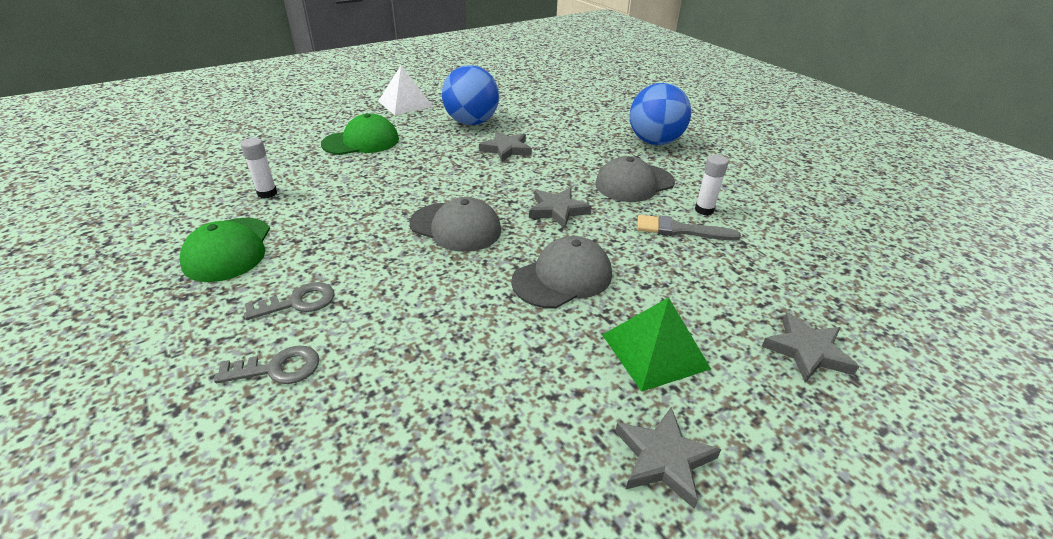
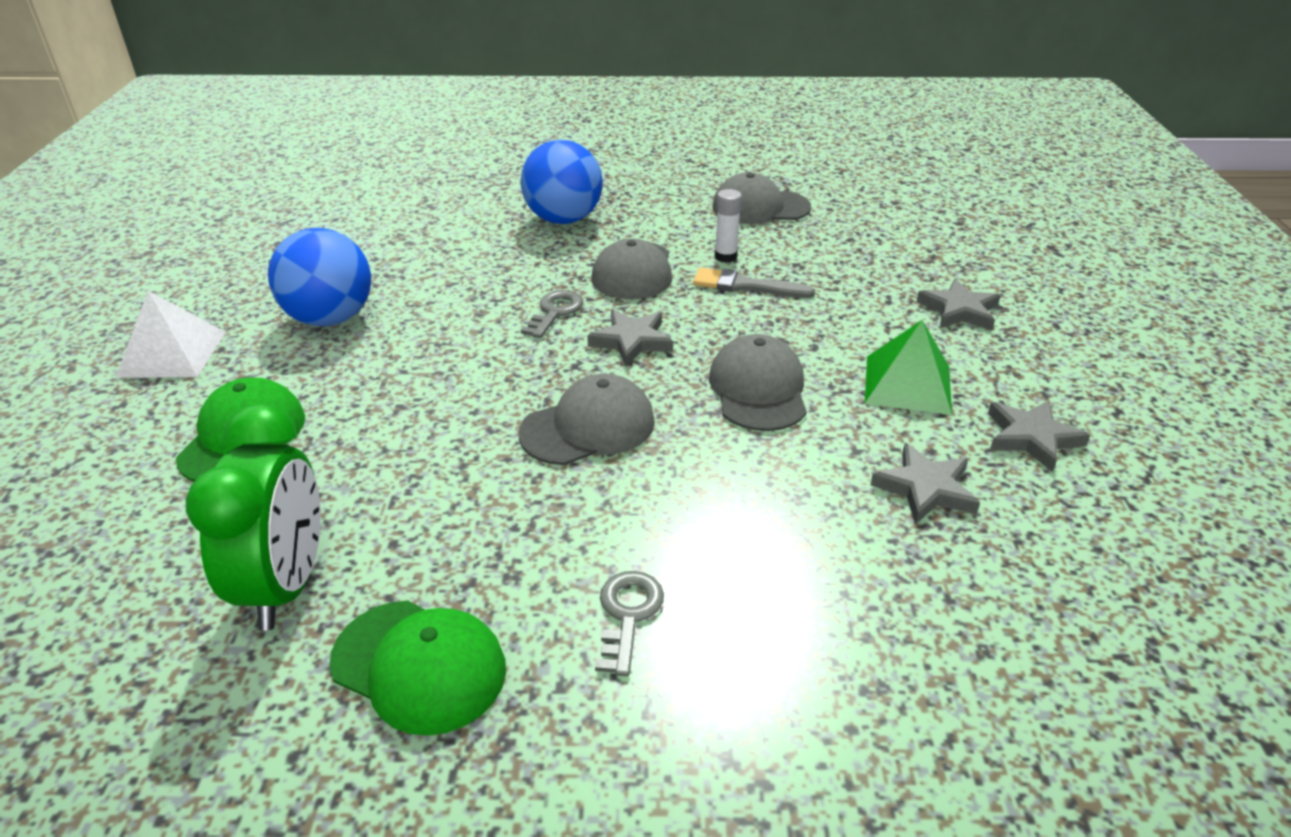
camera: 55 degrees left, 0 degrees up
(267, 193) = (287, 585): white glue stick -> green clock
(278, 368) = (750, 664): grey key -> grey key (555, 312)
(506, 149) = (446, 320): grey star -> grey star (925, 488)
(680, 230) = (745, 286): grey brush -> grey brush turned 60 degrees clockwise
(793, 201) = (760, 207): none -> grey cap

